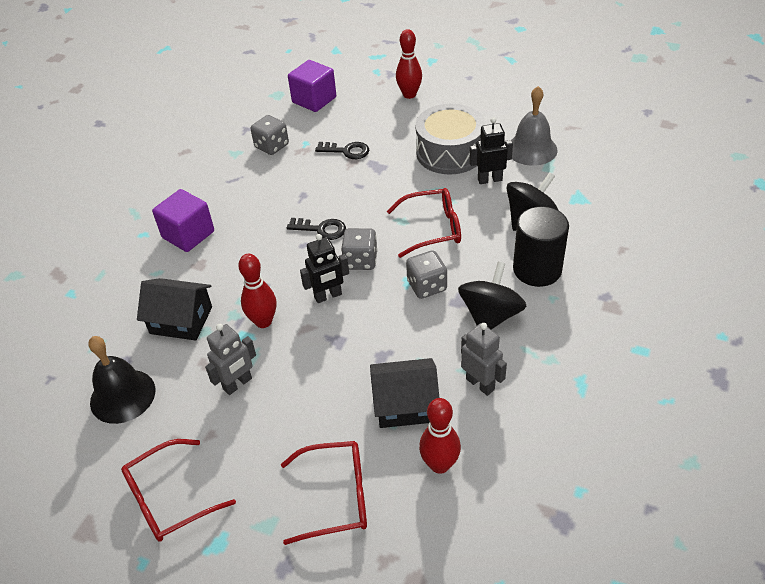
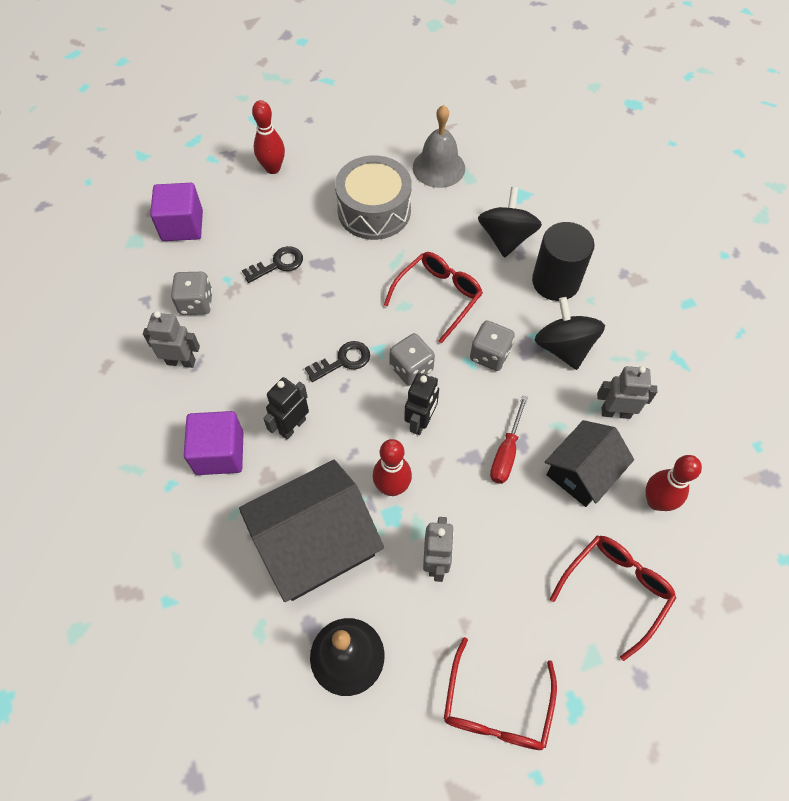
camera: 45 degrees left, 15 degrees up
(181, 320) = (315, 543): black house -> black house, size x1.58
(226, 173) = (181, 361): none -> grey robot
(364, 353) = (506, 452): none -> red screwdriver
(489, 179) = (435, 218): black robot -> black robot (292, 426)

